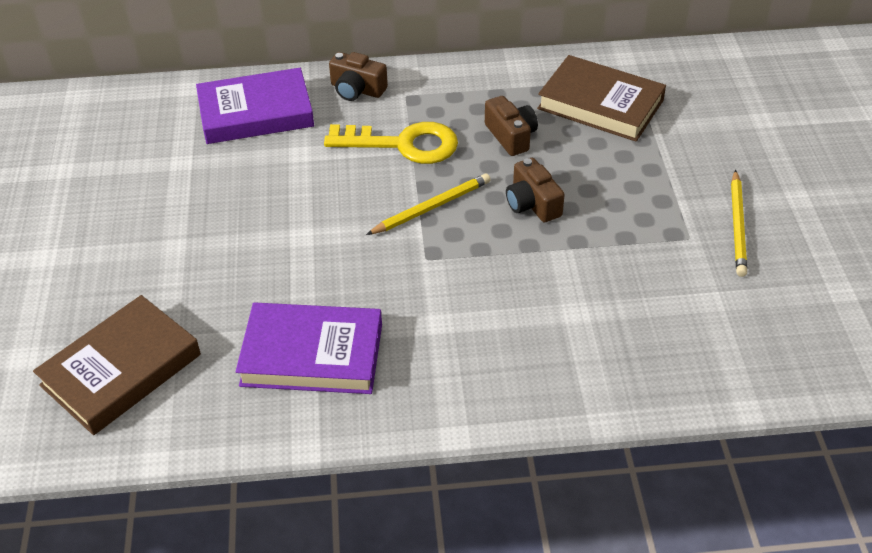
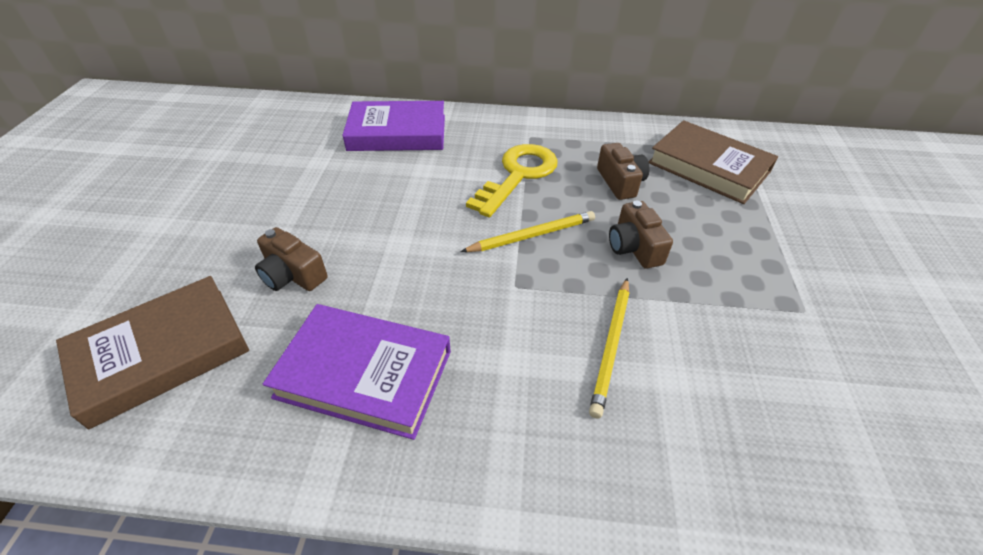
camera: 10 degrees right, 0 degrees up
(357, 89) = (489, 127): brown camera -> brown camera (292, 275)
(403, 144) = (518, 175): yellow key -> yellow key turned 75 degrees counterclockwise
(738, 225) = (861, 306): yellow pencil -> yellow pencil (611, 346)

